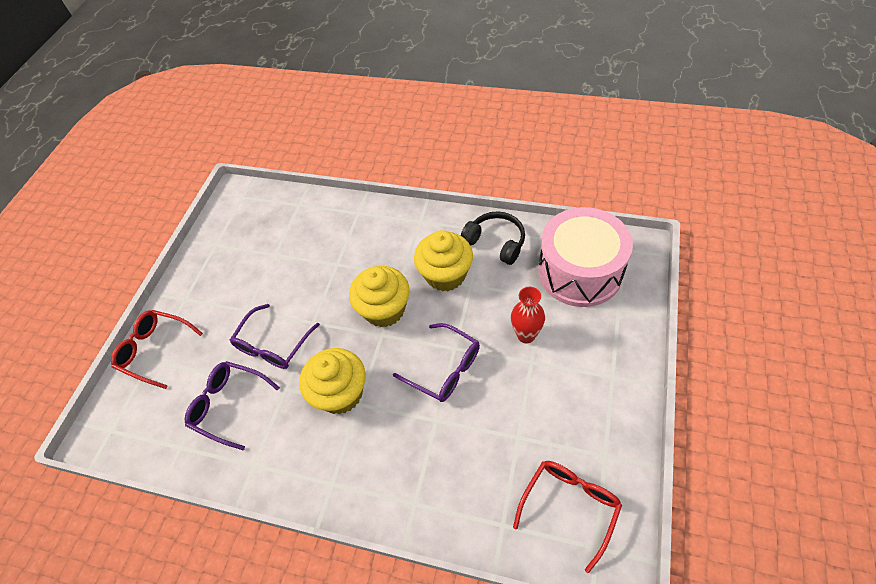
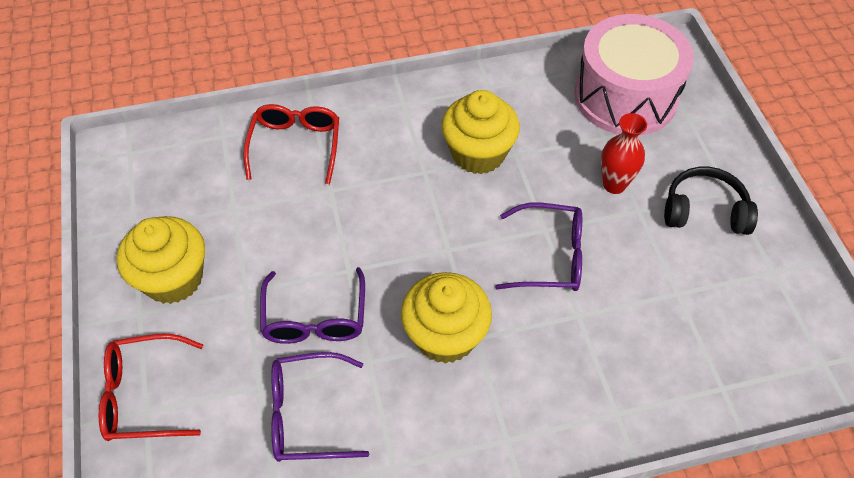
camera: 35 degrees left, 0 degrees up
(384, 309) = (431, 220): yellow cupcake -> yellow cupcake (173, 278)
(496, 242) = (512, 96): black headphones -> black headphones (704, 211)
(569, 507) = (774, 338): red glasses -> red glasses (295, 146)

